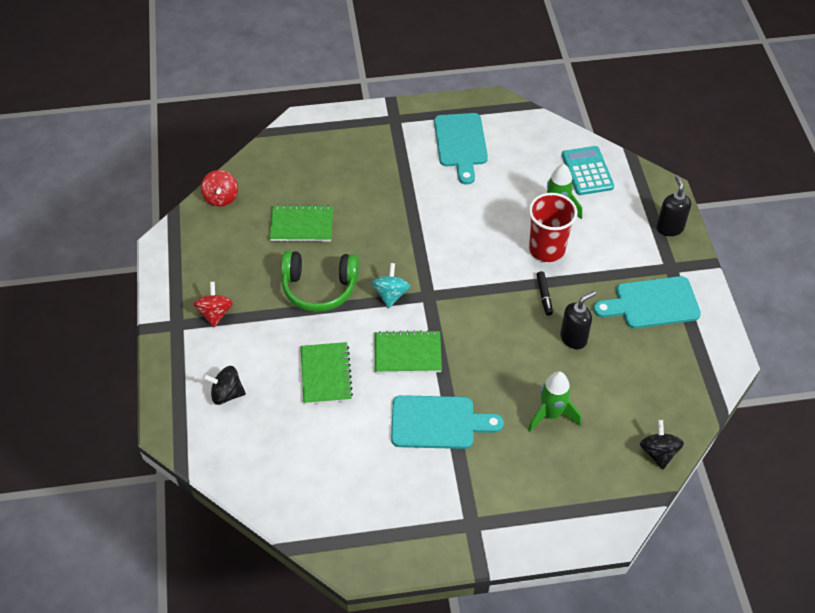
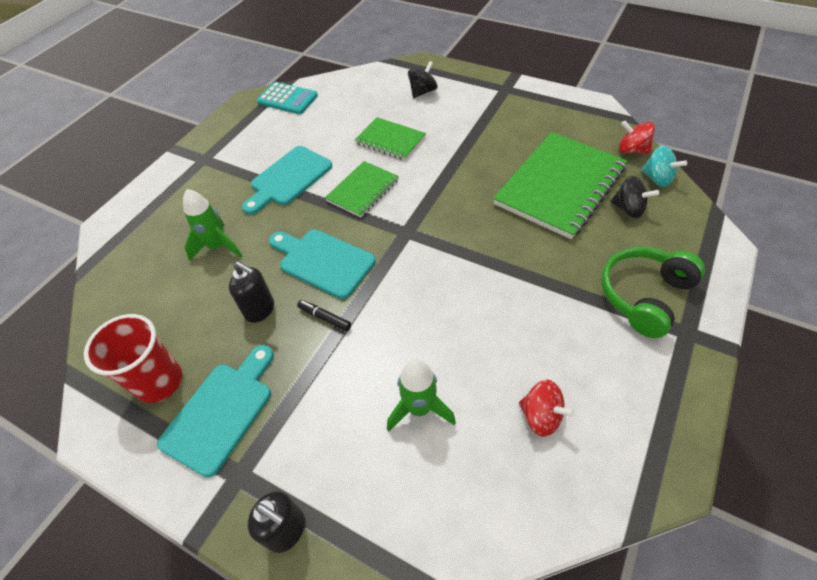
camera: 130 degrees right, 0 degrees up
(215, 313) = (499, 108): red spinning top -> red spinning top (541, 416)
(302, 225) = (560, 186): green notebook -> green notebook, size x1.85
(319, 288) = (476, 169): green headphones -> green headphones (644, 295)
(390, 294) = (430, 208): turquoise spinning top -> turquoise spinning top (657, 178)
(461, 144) = (601, 377): turquoise cutting board -> turquoise cutting board (323, 261)
(547, 249) = (375, 360): red cup -> red cup (159, 381)
(573, 338) = (260, 310): black soap dispenser -> black soap dispenser turned 60 degrees counterclockwise
(587, 171) = (456, 500): turquoise calculator -> turquoise calculator (287, 99)
(658, 452) = (107, 296): black spinning top -> black spinning top (628, 209)

